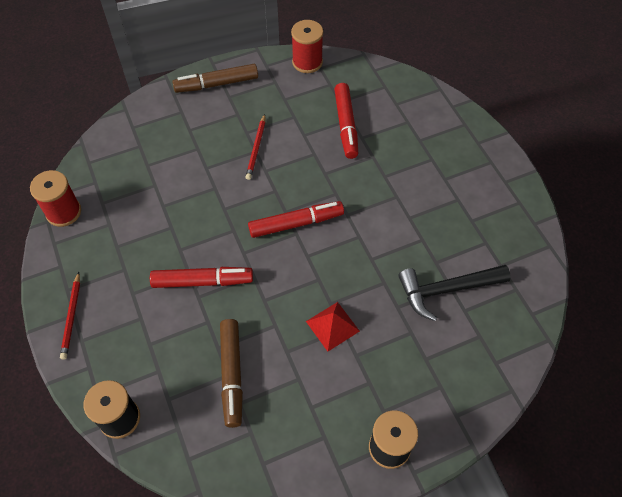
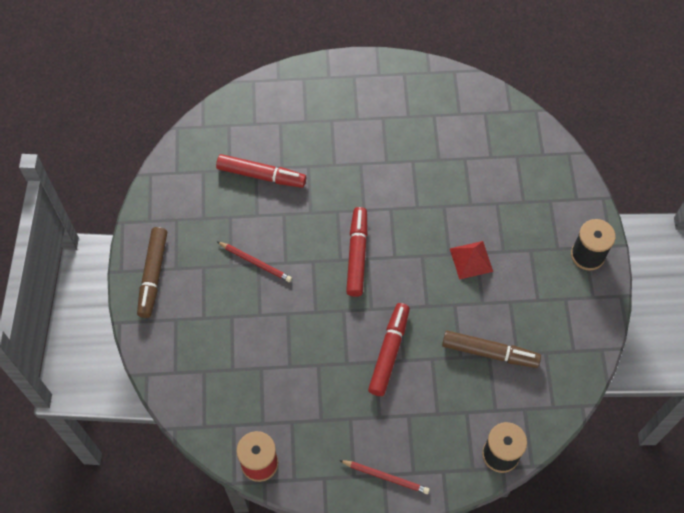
camera: 70 degrees left, 5 degrees up
(307, 62) = (163, 182): red spool -> none
(446, 290) = (468, 162): black hammer -> none

